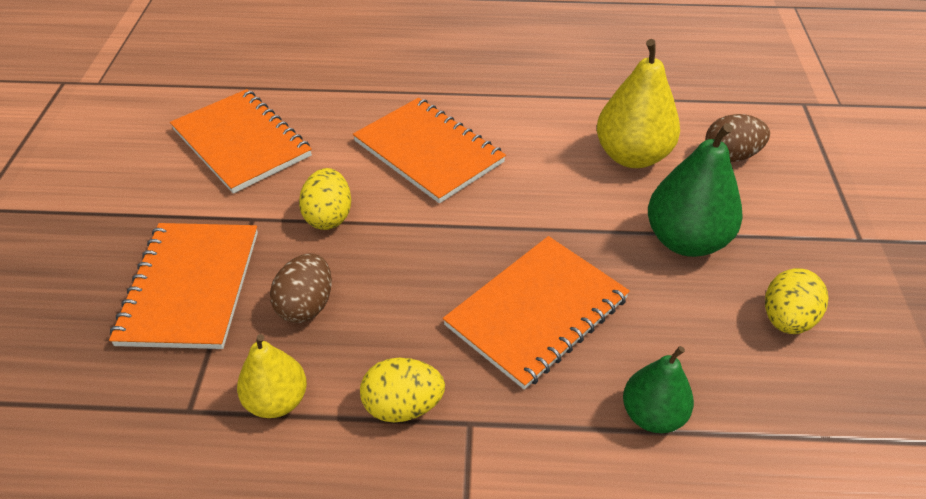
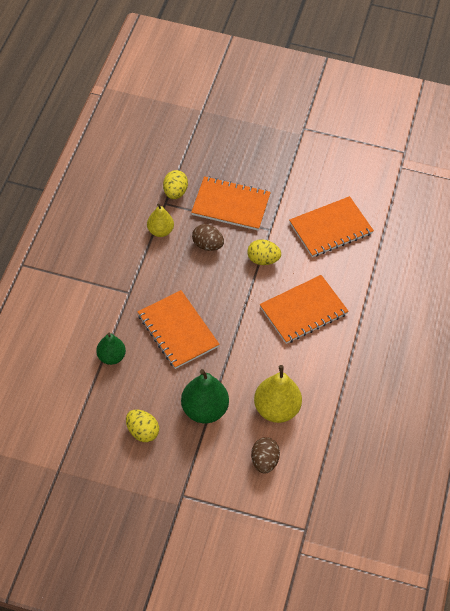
camera: 100 degrees right, 10 degrees up
(403, 406) = (144, 271): yellow egg -> yellow egg (175, 192)

